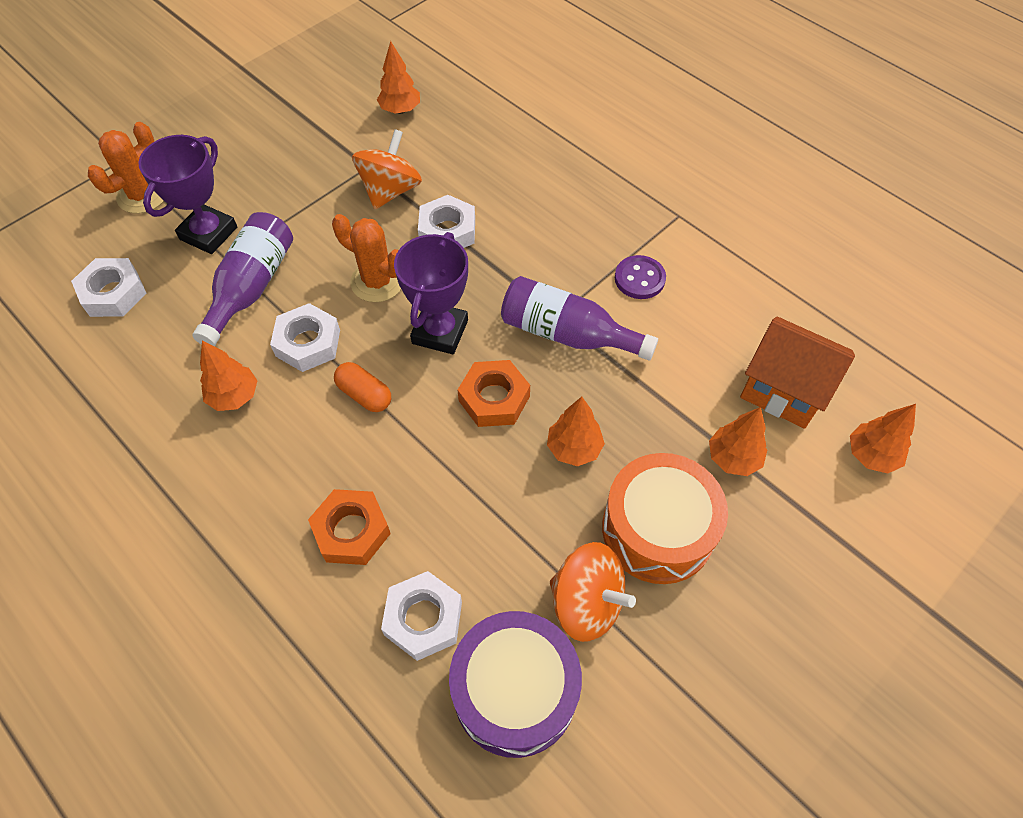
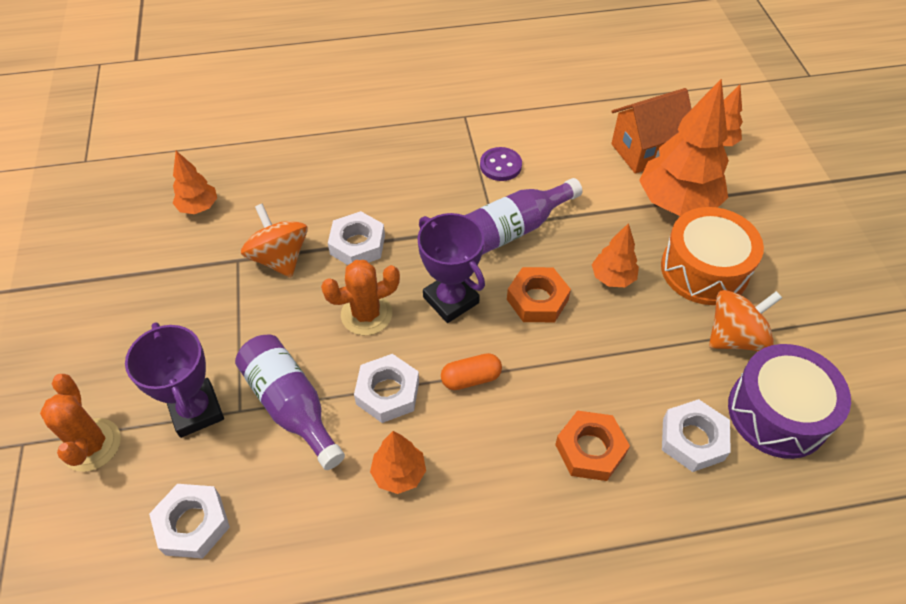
camera: 55 degrees left, 5 degrees down
(733, 458) = (677, 203): orange tree -> orange tree, size x1.98

